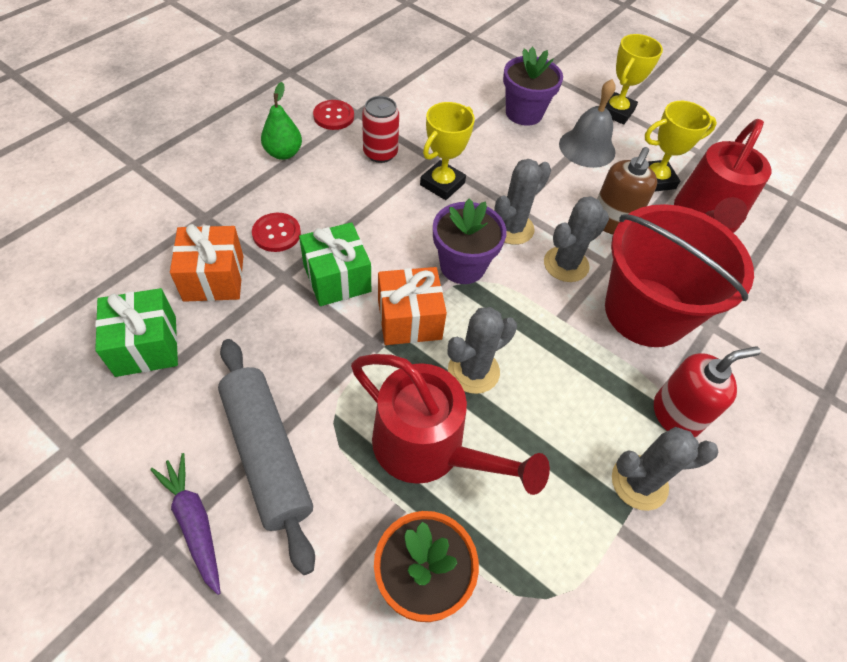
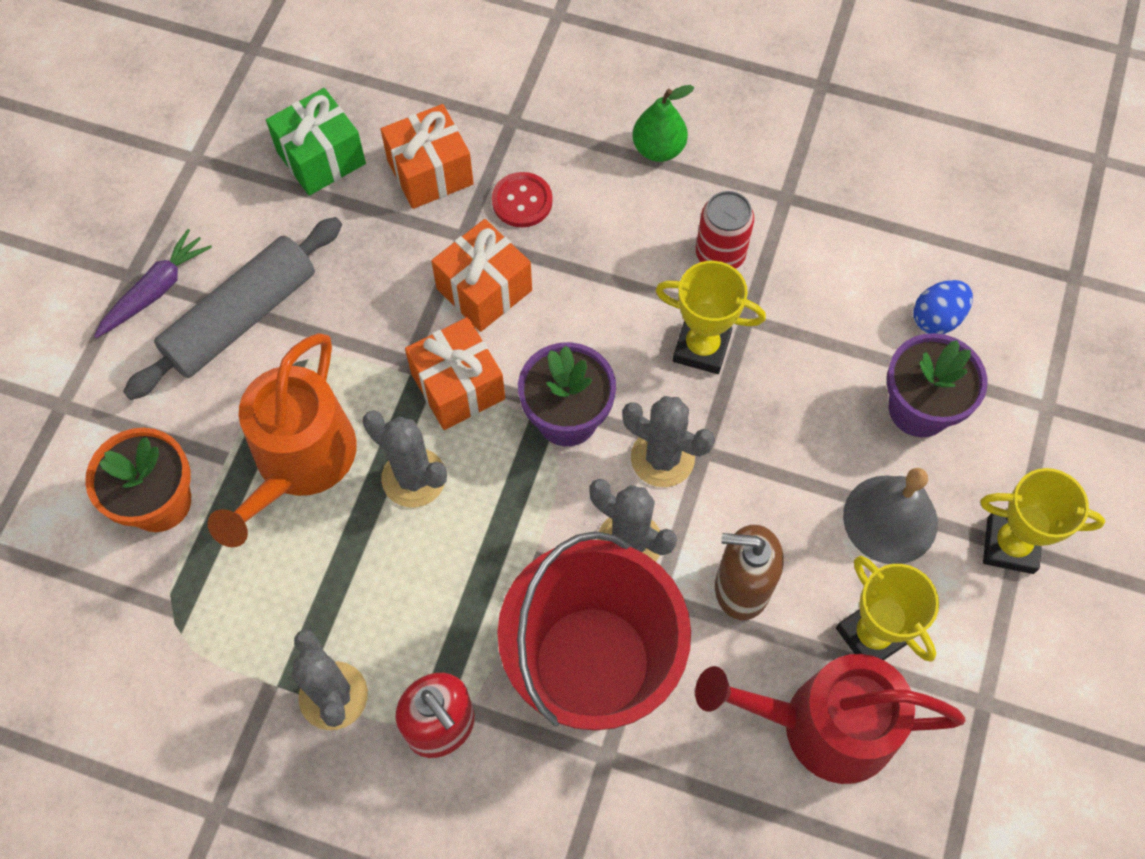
camera: 75 degrees right, 10 degrees up
(333, 116) = (761, 173): red button -> none
(337, 278) = (484, 289): green gift -> orange gift
(428, 447) = (299, 461): red watering can -> orange watering can
(471, 87) = (937, 318): none -> blue egg

